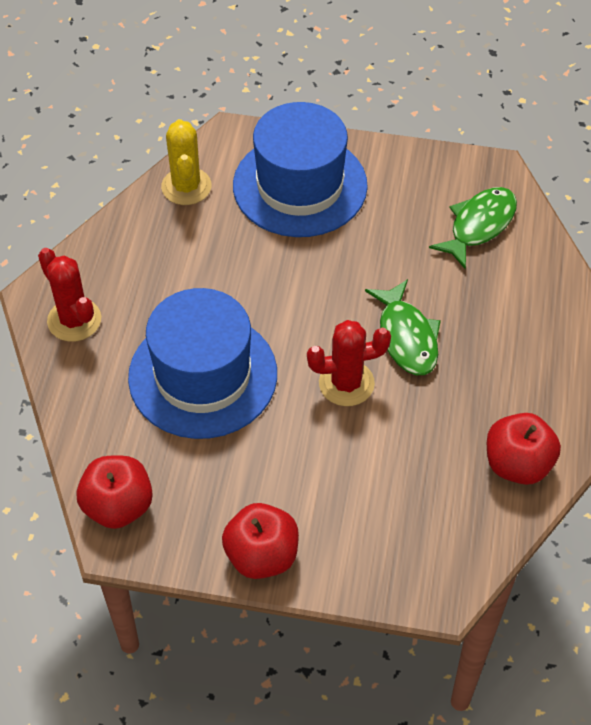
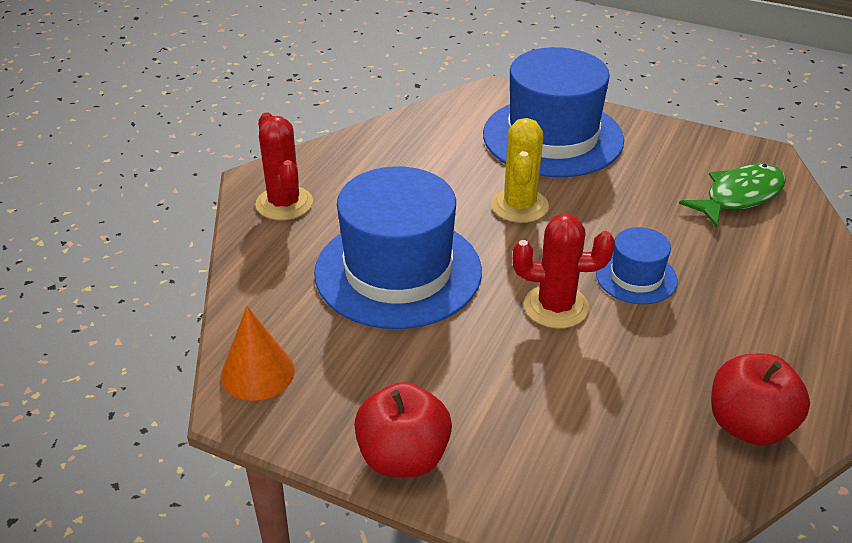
camera: 15 degrees right, 15 degrees down
(118, 506) = (257, 373): red apple -> orange cone
(186, 187) = (438, 121): yellow cactus -> yellow cactus (519, 206)
(406, 337) = (636, 277): green fish -> blue hat

